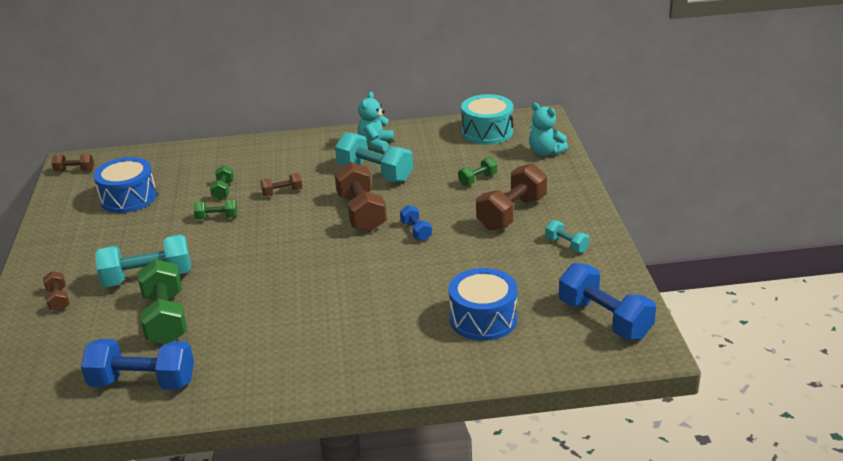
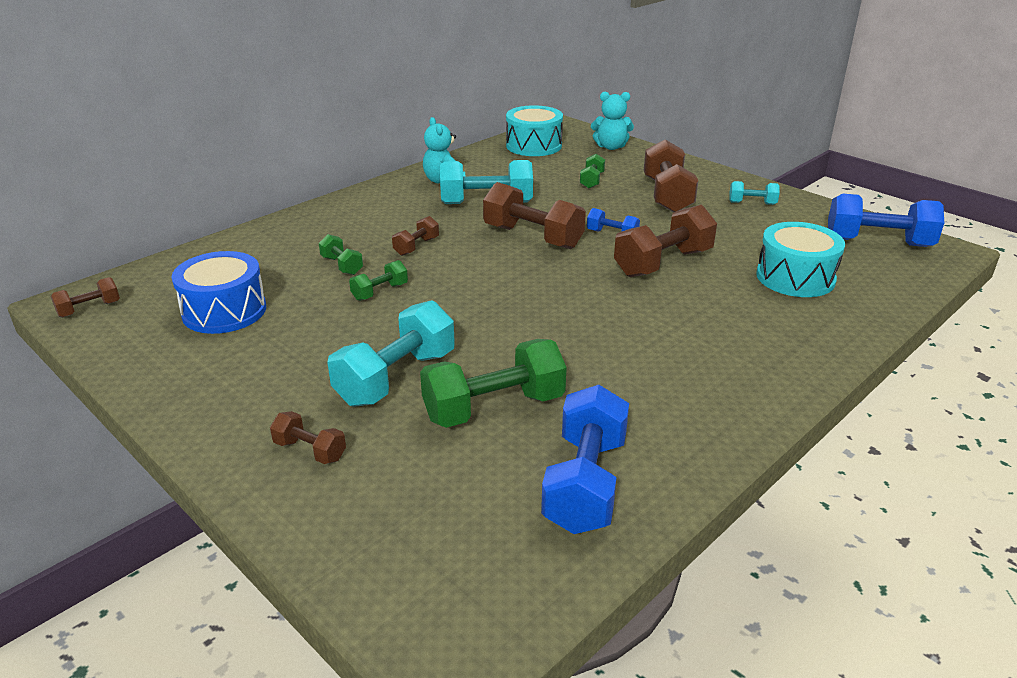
camera: 40 degrees left, 0 degrees up
(143, 382) = (585, 483): blue dumbbell -> blue dumbbell turned 45 degrees counterclockwise
(166, 319) = (494, 408): green dumbbell -> green dumbbell turned 60 degrees counterclockwise
(412, 268) = (663, 263): none -> brown dumbbell
(483, 319) = (795, 277): blue drum -> turquoise drum

